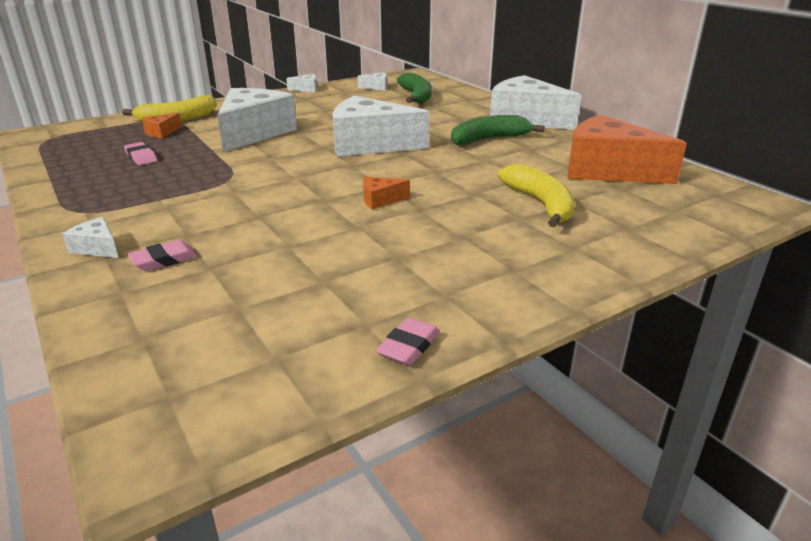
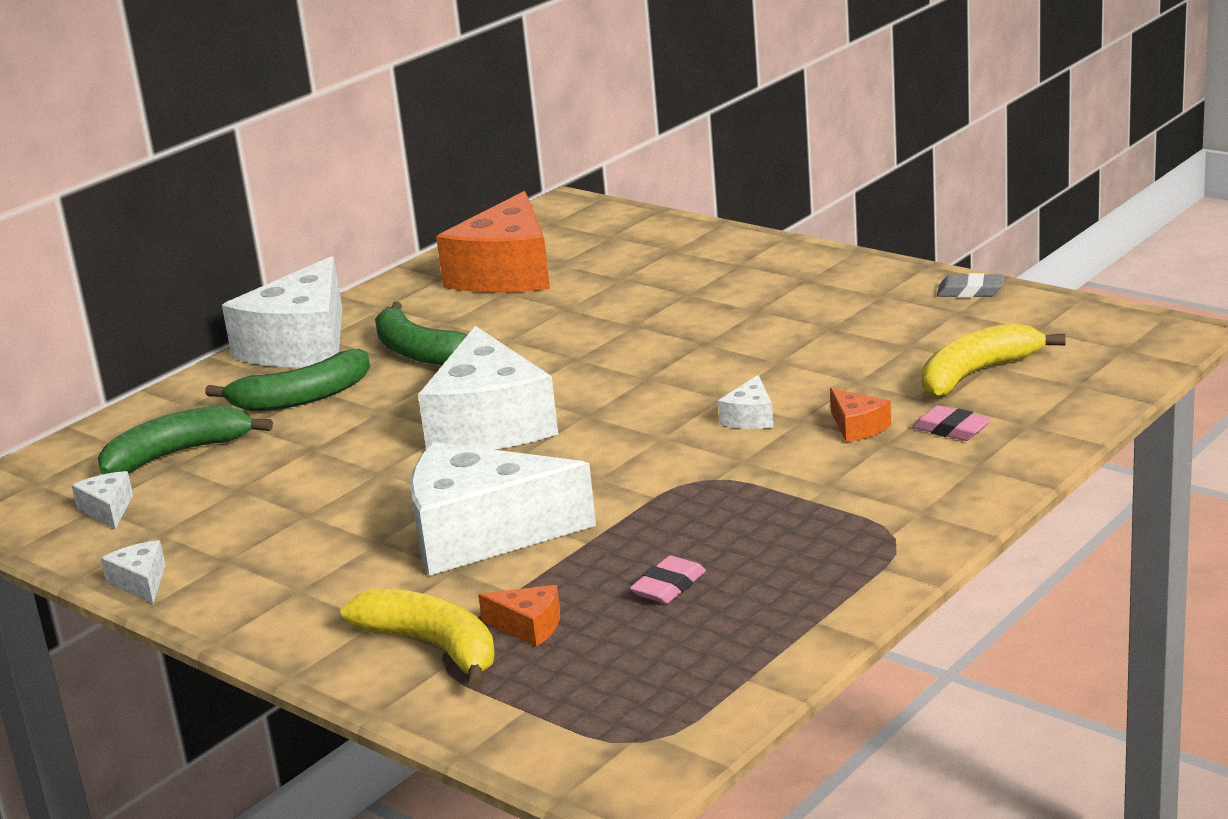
camera: 105 degrees left, 5 degrees down
(97, 248) = (966, 477): white cheese -> white cheese (750, 417)
(380, 200) = (696, 367): orange cheese -> orange cheese (857, 427)
(408, 346) = (970, 291): pink eraser -> grey eraser
(453, 116) = (301, 398): none -> green banana
(540, 204) = (642, 290): yellow banana -> yellow banana (977, 373)

